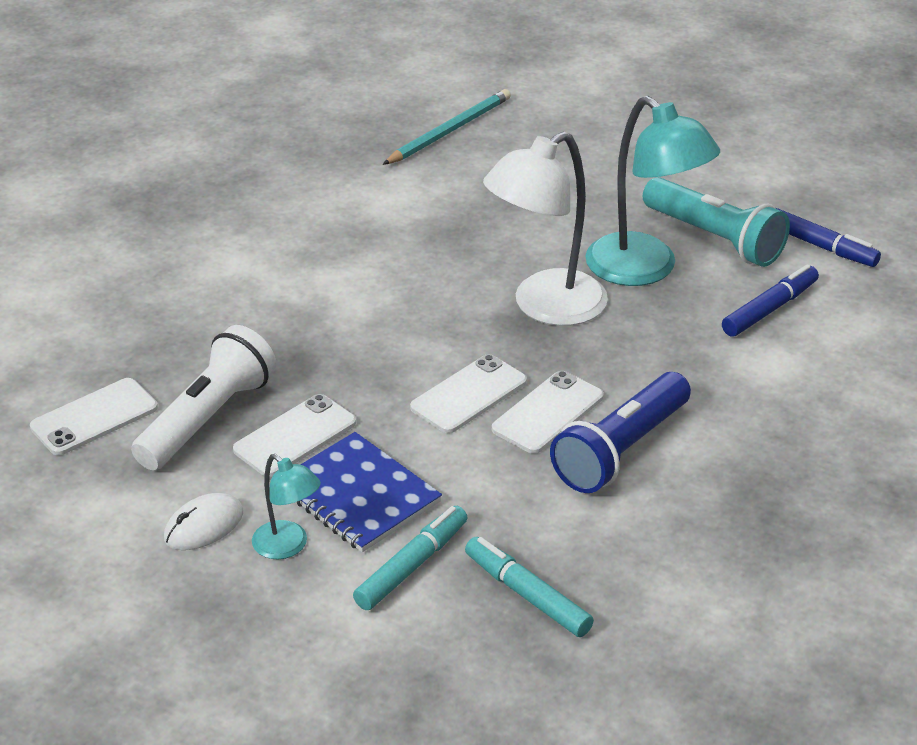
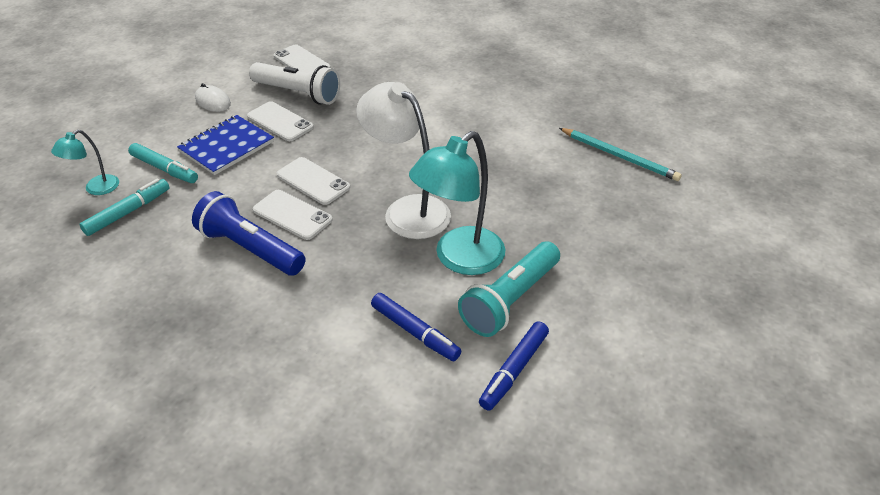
camera: 85 degrees right, 5 degrees up
(288, 546) = (191, 127): turquoise lamp -> turquoise lamp (96, 189)

